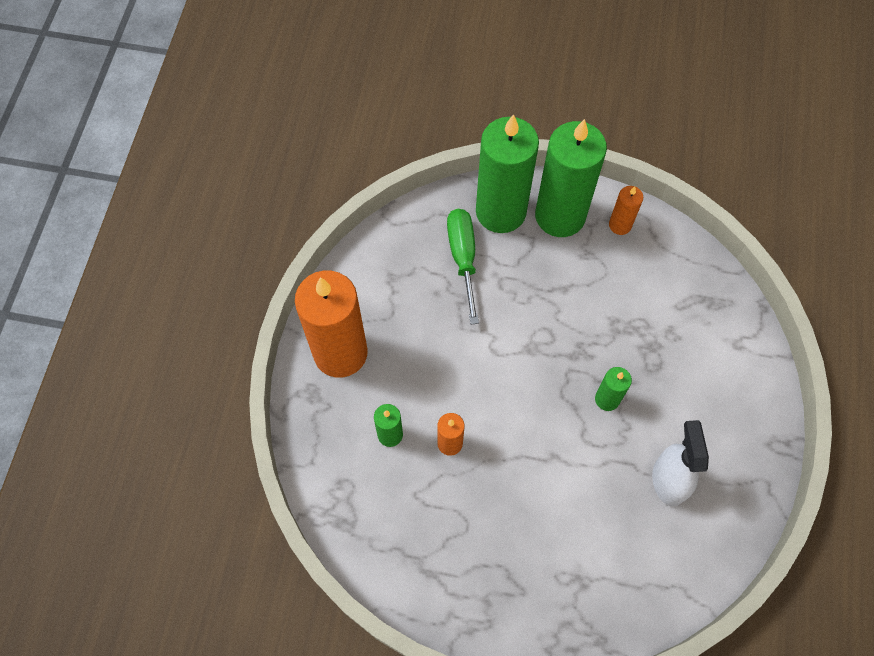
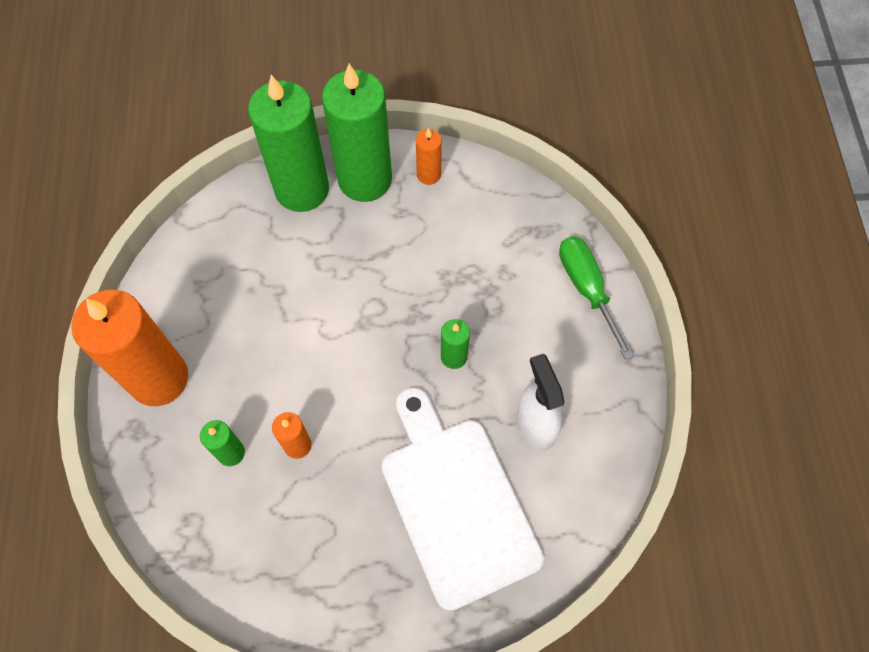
camera: 15 degrees left, 0 degrees up
(463, 258) = (272, 246): green screwdriver -> green screwdriver (587, 289)
(581, 532) = (456, 502): none -> white cutting board

